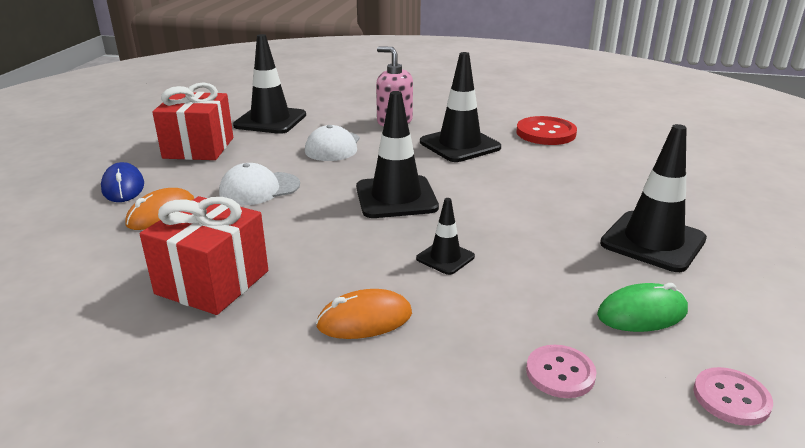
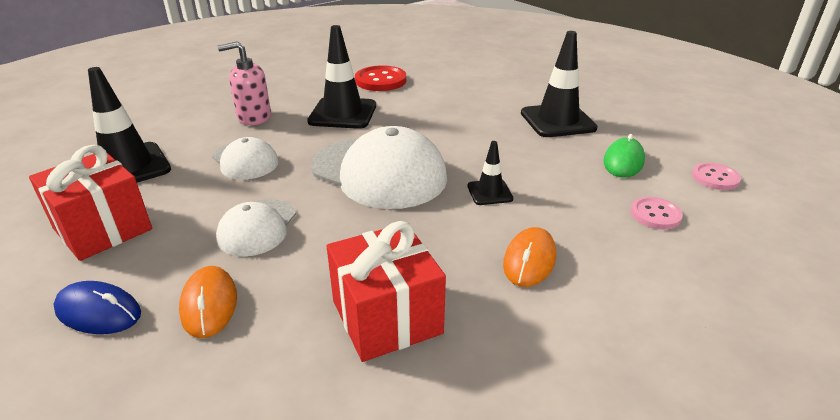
camera: 50 degrees left, 5 degrees up
(396, 197) = (379, 172): black traffic cone -> white cap

